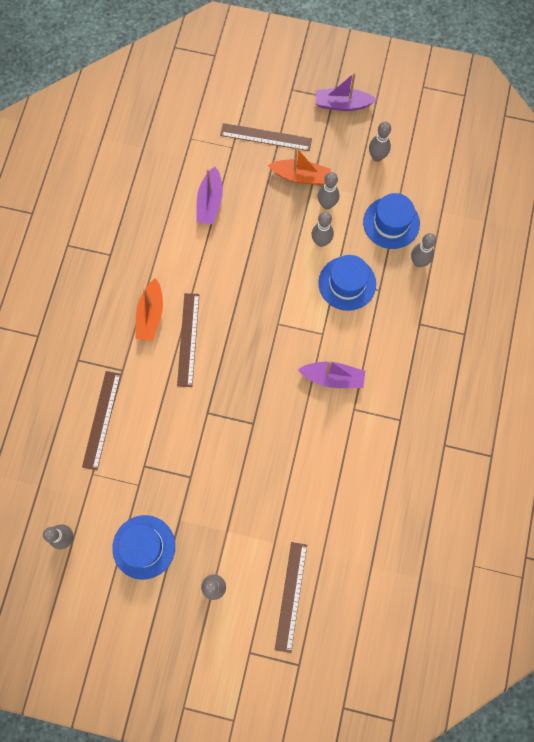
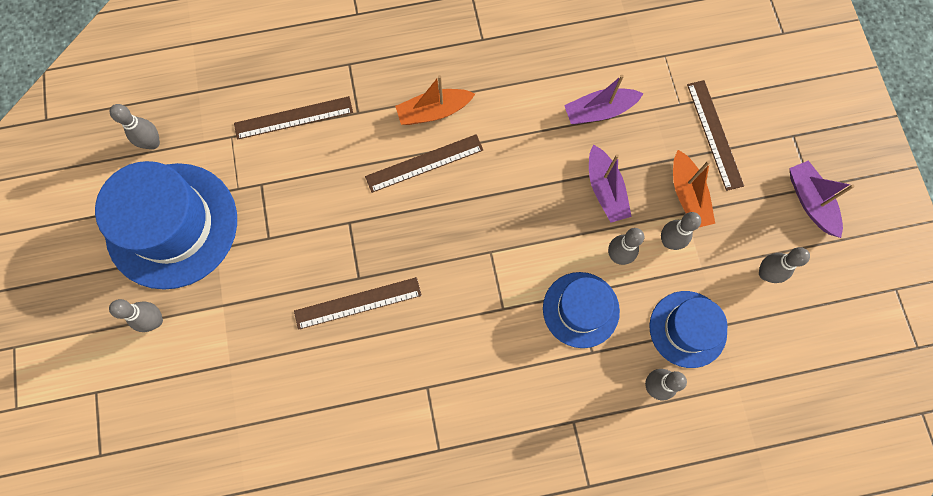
camera: 65 degrees right, 0 degrees up
(144, 547) = (172, 225): blue hat -> blue hat, size x1.76
(291, 596) = (175, 411): brown ruler -> brown ruler (358, 303)
(333, 377) = (454, 345): purple boat -> purple boat (605, 190)

